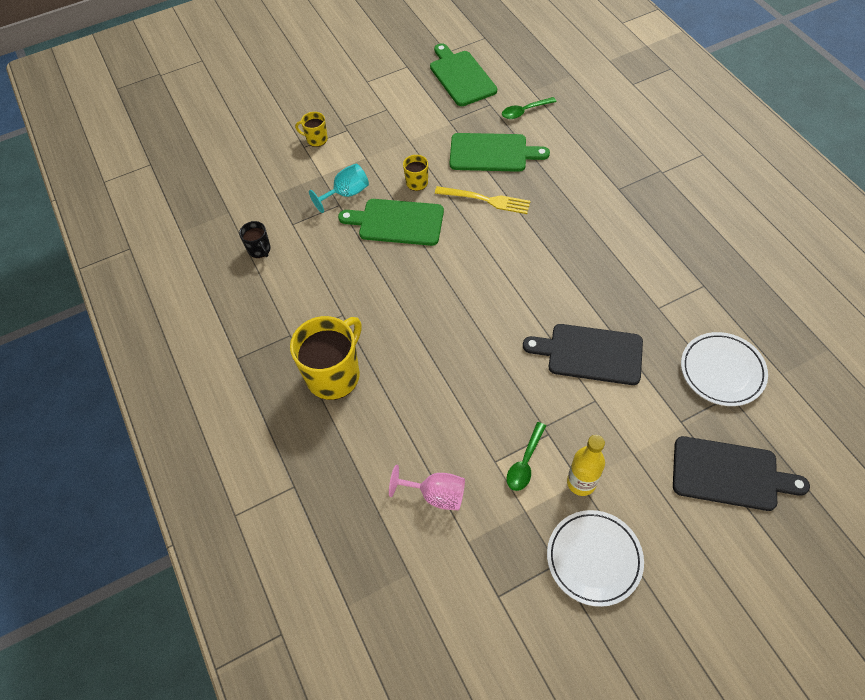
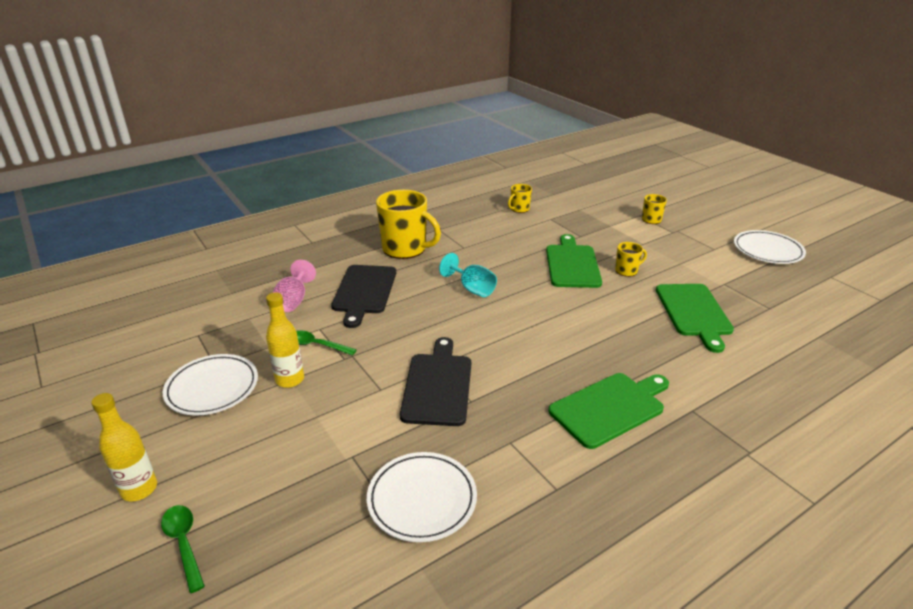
camera: 80 degrees right, 25 degrees down
(259, 250) = (519, 209): black mug -> yellow mug
(346, 194) = (594, 238): turquoise goblet -> turquoise goblet (472, 288)
(396, 75) = (767, 250): none -> white plate
(461, 76) = (798, 287): green cutting board -> green cutting board (610, 408)
(486, 200) = (623, 311): yellow fork -> none
(524, 111) = (776, 332): green spoon -> green spoon (184, 543)
(729, 474) = (279, 496): black cutting board -> black cutting board (364, 291)
(733, 595) = (139, 489): none -> yellow bottle

